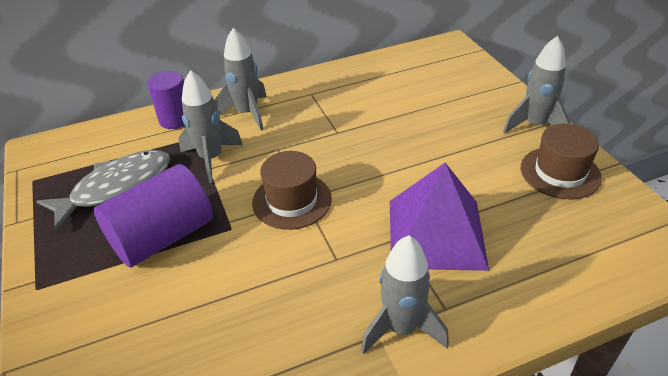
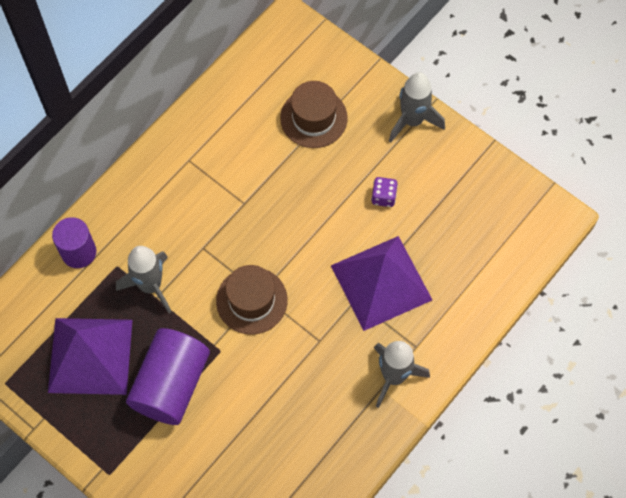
camera: 30 degrees left, 25 degrees up
(116, 187) = (90, 355): grey fish -> purple pyramid
(247, 113) = (144, 214): grey rocket -> none
(476, 168) = (383, 197): none -> purple dice
(560, 172) = (451, 173): brown hat -> brown hat (313, 118)

